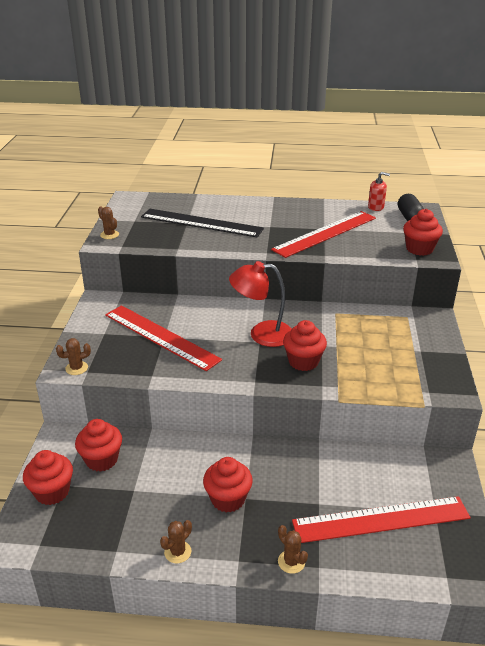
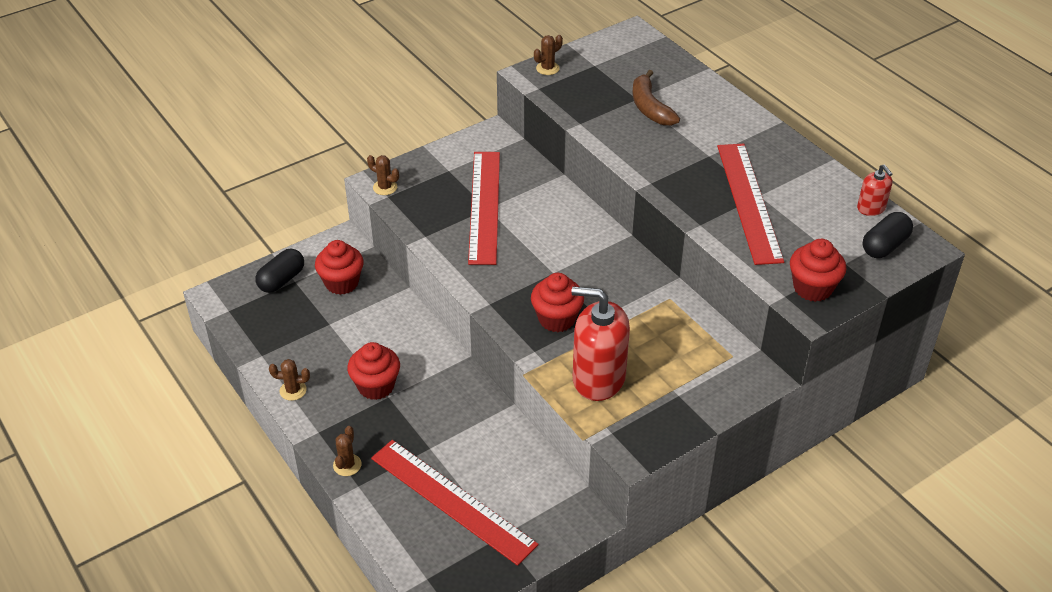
camera: 50 degrees right, 10 degrees up
(52, 492) = (281, 280): red cupcake -> black capsule
(109, 235) = (547, 68): brown cactus -> brown cactus turned 45 degrees clockwise
(201, 223) = (650, 107): black ruler -> brown banana
(262, 334) = (567, 267): red lamp -> none
(325, 233) = (748, 202): red ruler -> red ruler turned 75 degrees clockwise
(375, 372) = (598, 378): none -> red soap dispenser

